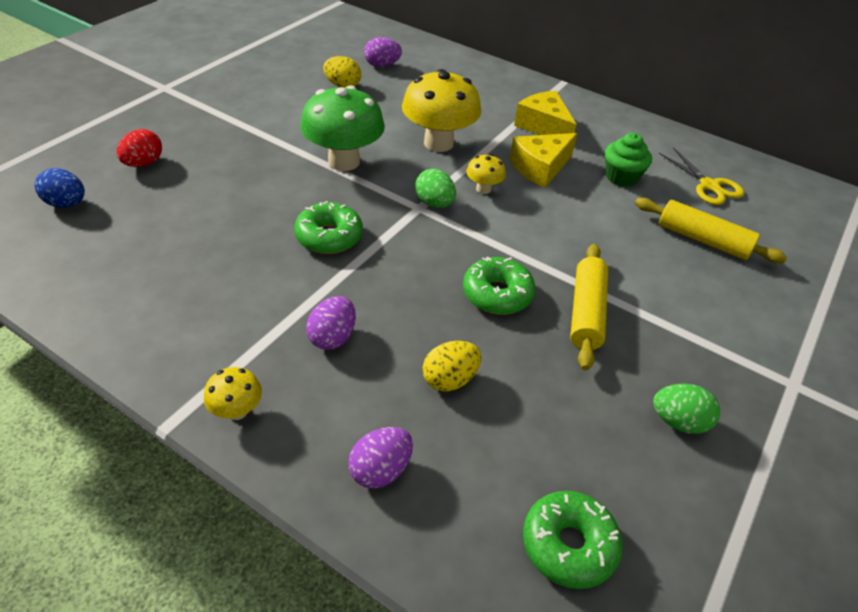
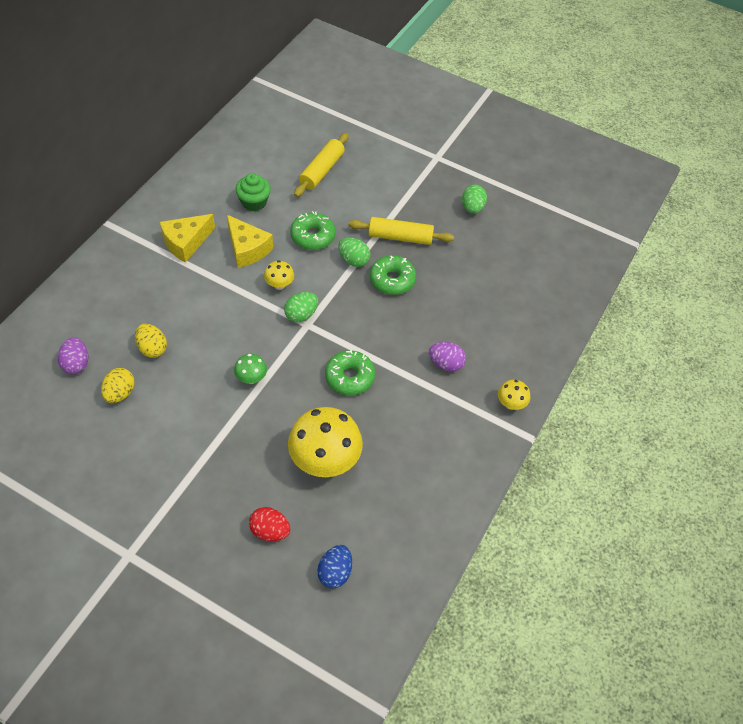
camera: 95 degrees left, 10 degrees up
(344, 161) = (251, 378): green mushroom -> green mushroom, size x0.47
(380, 470) = (531, 332): purple egg -> none
(438, 143) = (217, 314): yellow mushroom -> yellow mushroom (325, 461)
(450, 379) = (466, 304): yellow egg -> yellow egg (152, 348)
(532, 257) = (353, 260): none -> green egg
(568, 545) = (551, 259): green donut -> green donut (313, 236)
(709, 186) = (260, 156): yellow scissors -> none

